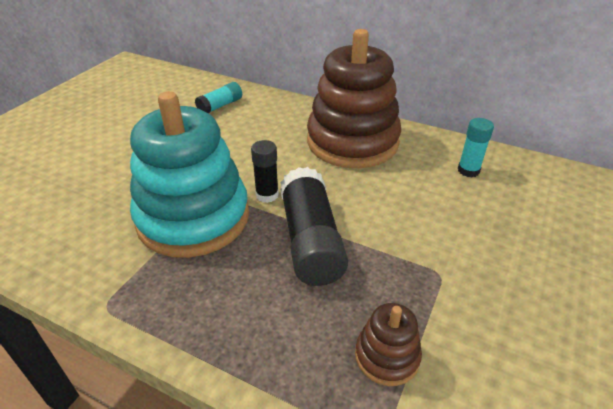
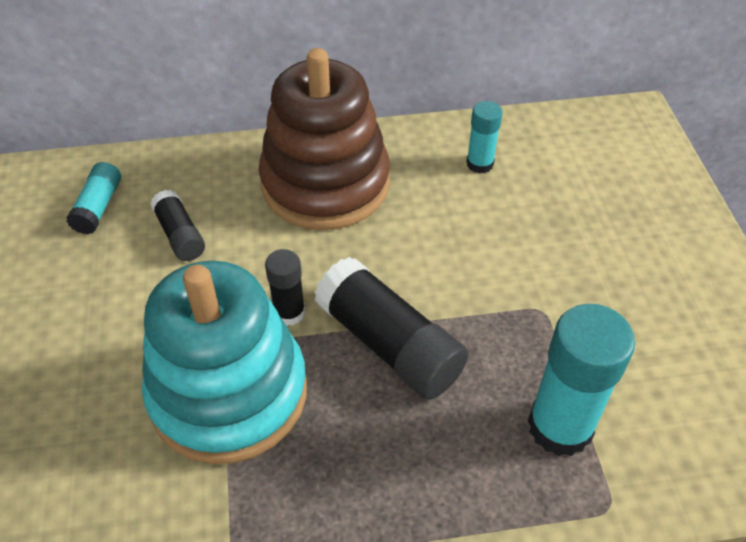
camera: 35 degrees left, 10 degrees up
(246, 133) = (180, 235): none -> black glue stick
(387, 356) = (560, 426): brown stacking toy -> turquoise glue stick

